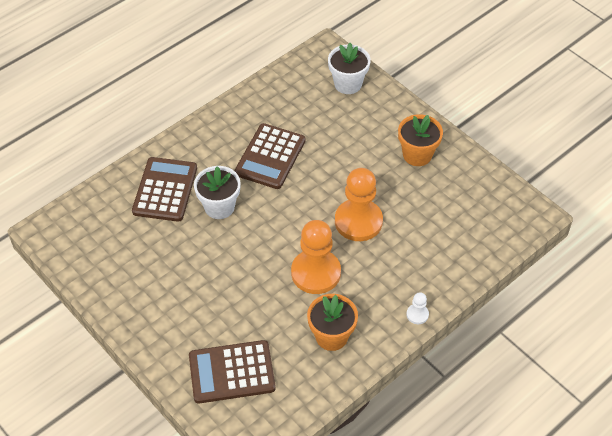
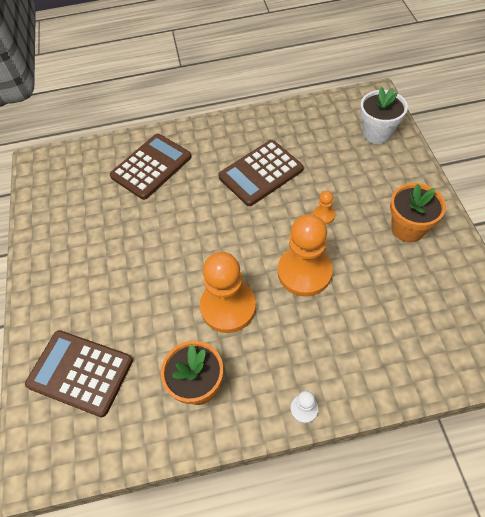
camera: 35 degrees right, 5 degrees up
(219, 207) = (185, 201): white flower pot -> none
(346, 171) = (323, 215): none -> orange pawn

